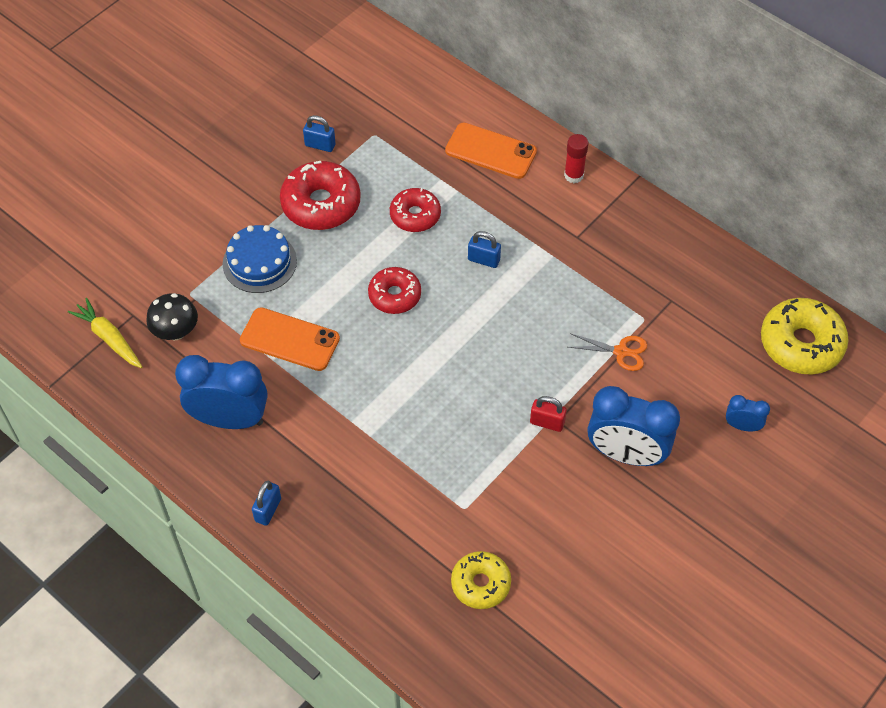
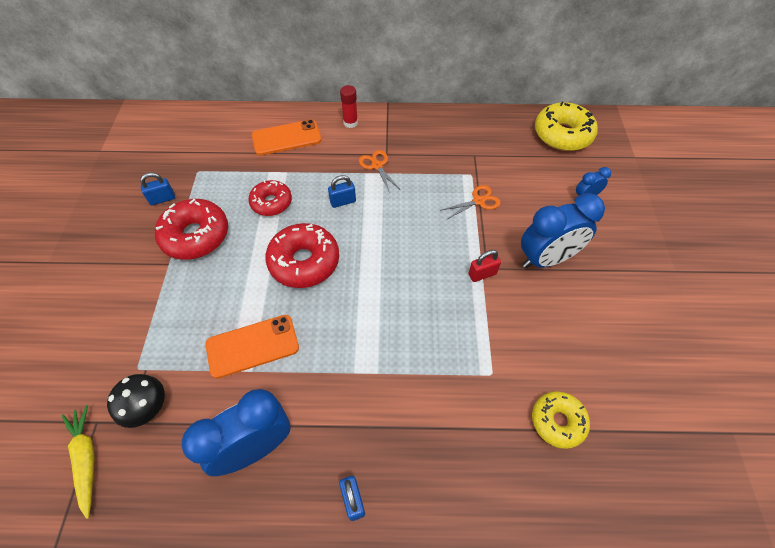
camera: 40 degrees left, 0 degrees up
(109, 338) = (86, 459): yellow carrot -> yellow carrot turned 60 degrees clockwise
(259, 262) = (180, 305): blue cake -> none
(394, 295) = (304, 262): red donut -> red donut, size x1.57
(554, 243) = (377, 165): none -> orange scissors

